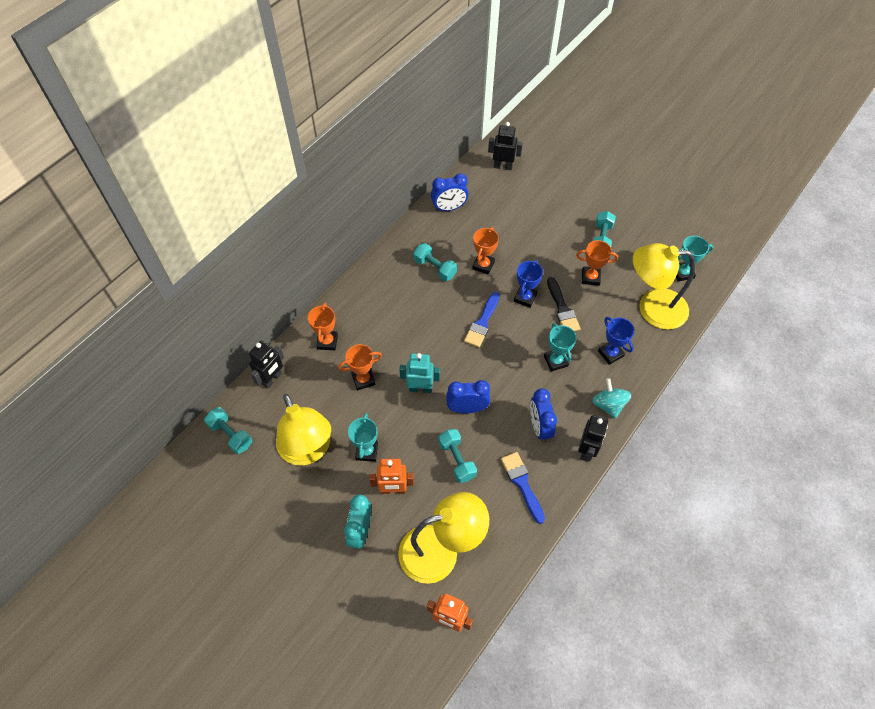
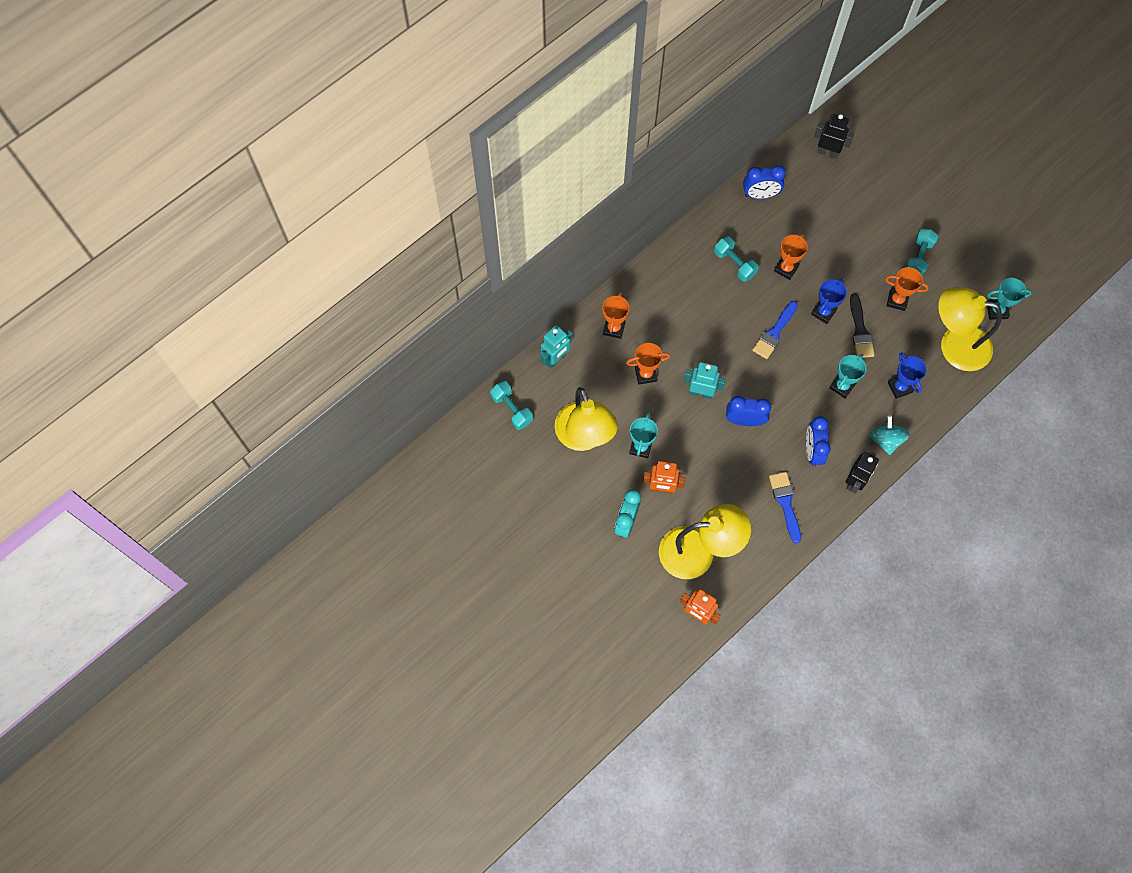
camera: 10 degrees right, 10 degrees up
(272, 379) = (556, 359): black robot -> turquoise robot
(457, 460) = (726, 470): turquoise dumbbell -> none
(555, 361) = (842, 386): turquoise trophy -> turquoise trophy turned 45 degrees clockwise

